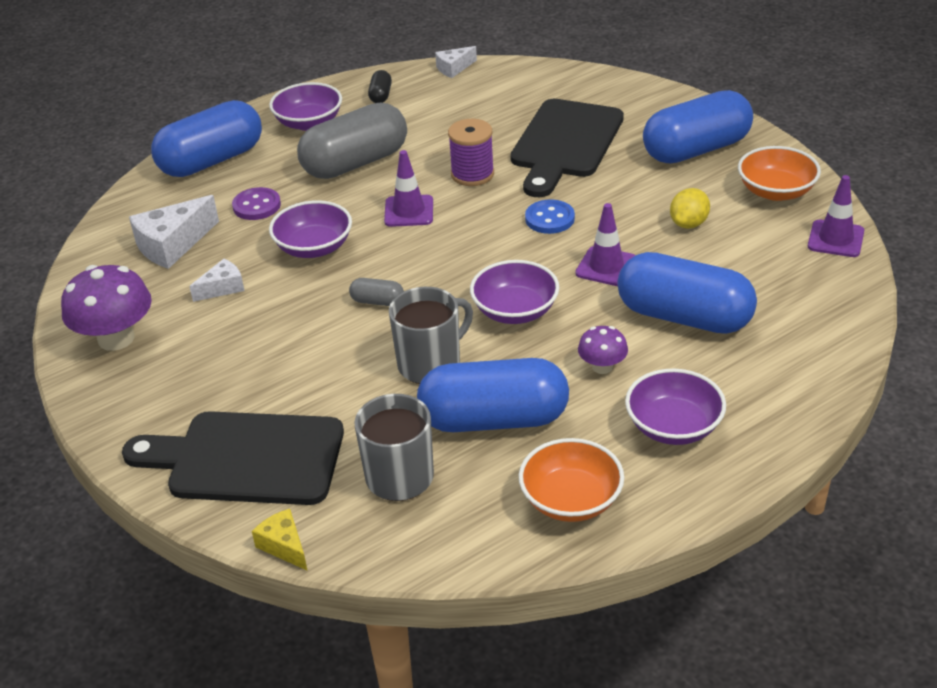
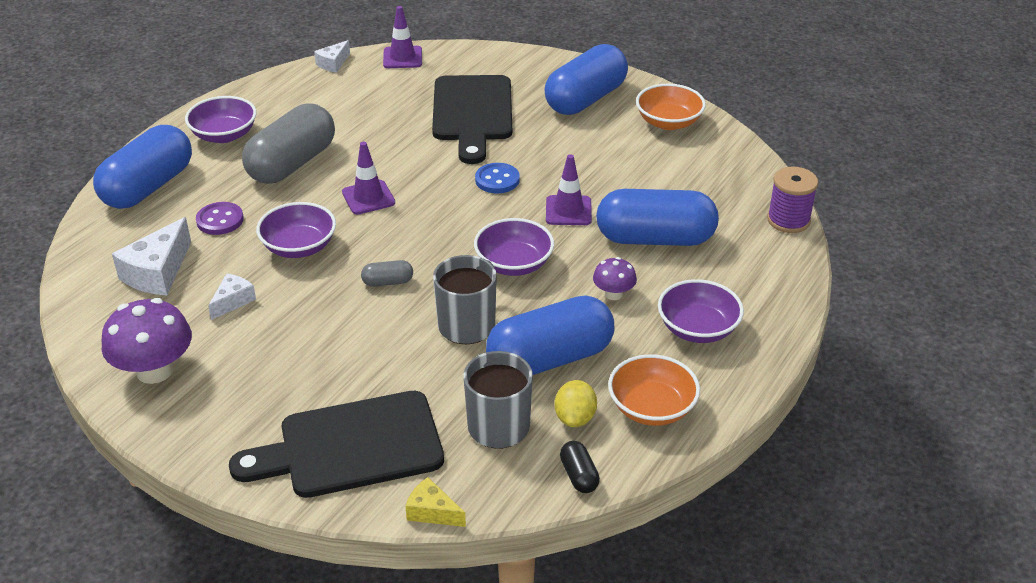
camera: 25 degrees left, 0 degrees up
(380, 95) = (279, 99): black capsule -> black capsule (579, 475)
(472, 174) = (406, 154): purple spool -> purple spool (788, 220)
(689, 224) = (615, 162): yellow lemon -> yellow lemon (575, 418)
(835, 239) = (735, 152): purple traffic cone -> purple traffic cone (402, 58)

